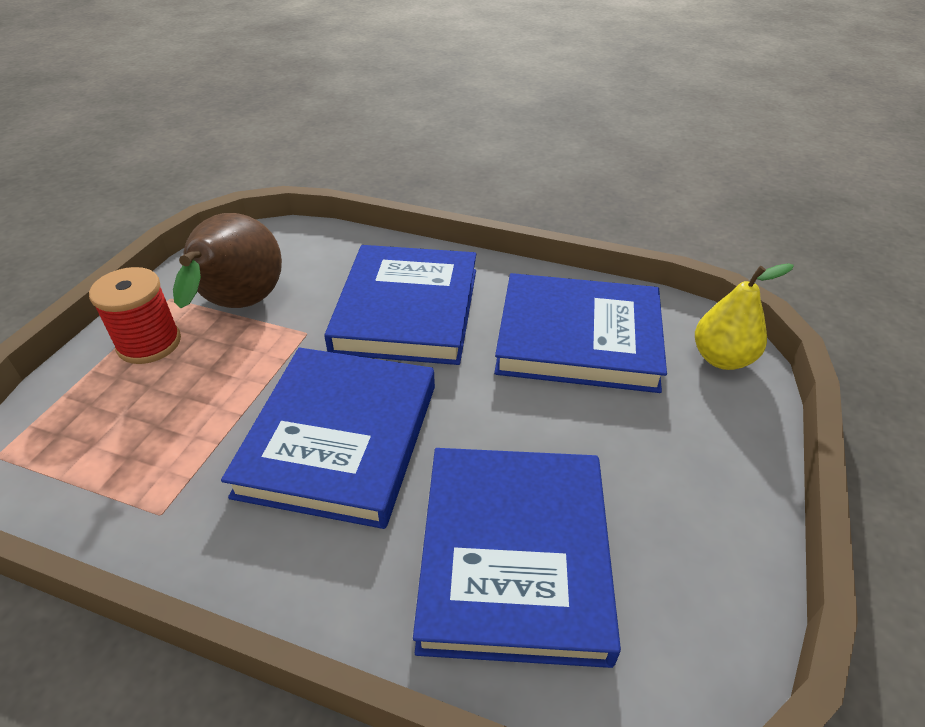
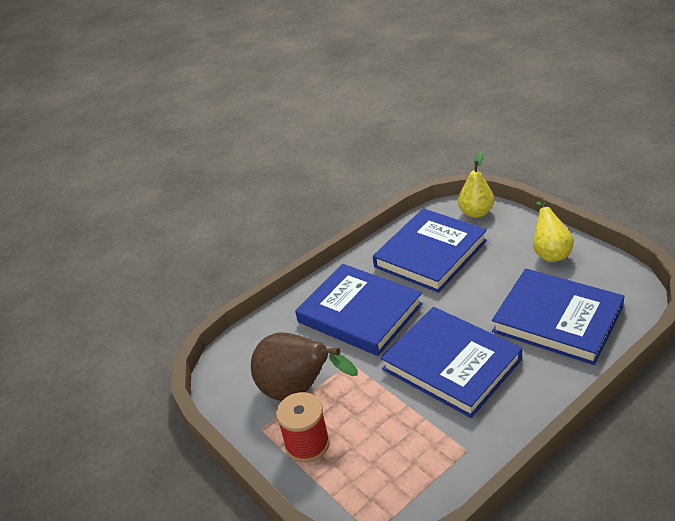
camera: 55 degrees left, 5 degrees down
(695, 491) = (550, 253): none -> yellow pear

